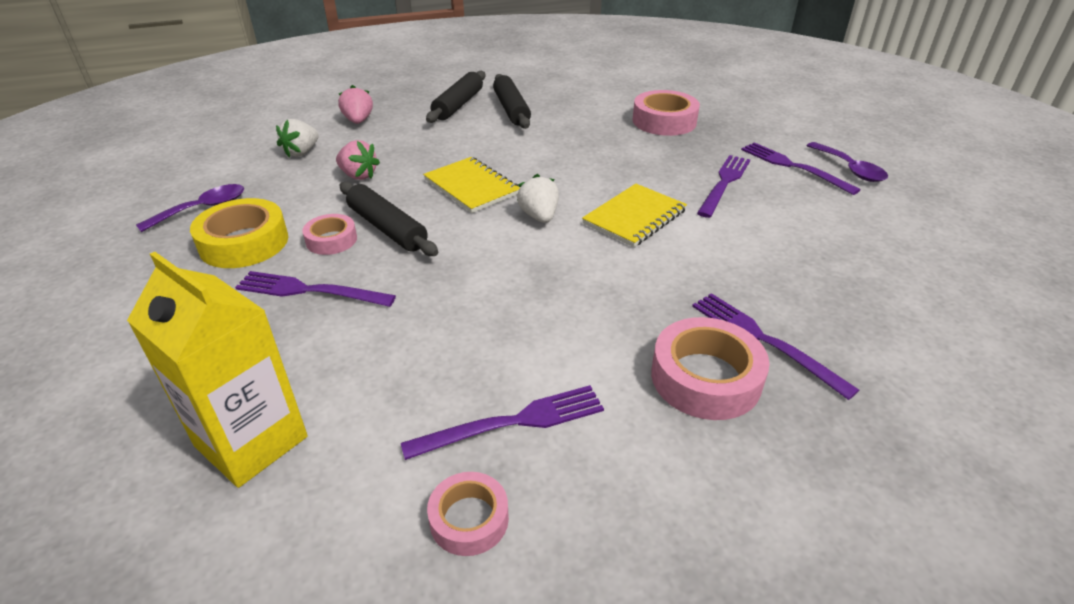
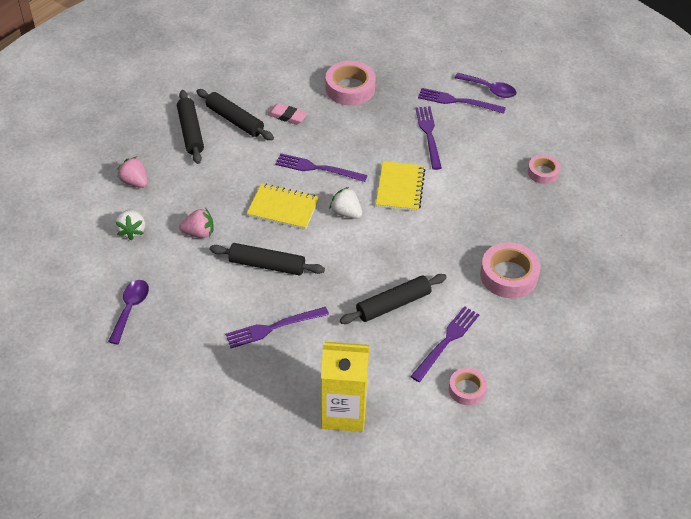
camera: 35 degrees left, 10 degrees up
(244, 243) = (193, 318): yellow tape -> none
(331, 240) = (244, 290): pink tape -> pink tape (543, 172)
(487, 335) = (393, 304): none -> black rolling pin
(569, 121) = (287, 116): none -> pink eraser
(764, 340) = (520, 241): purple fork -> purple fork (317, 168)

